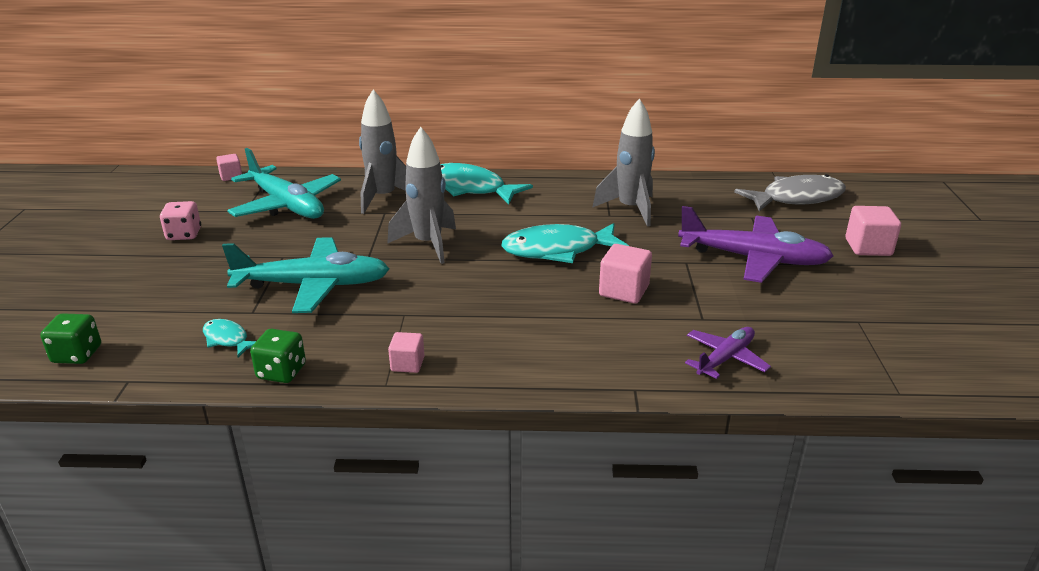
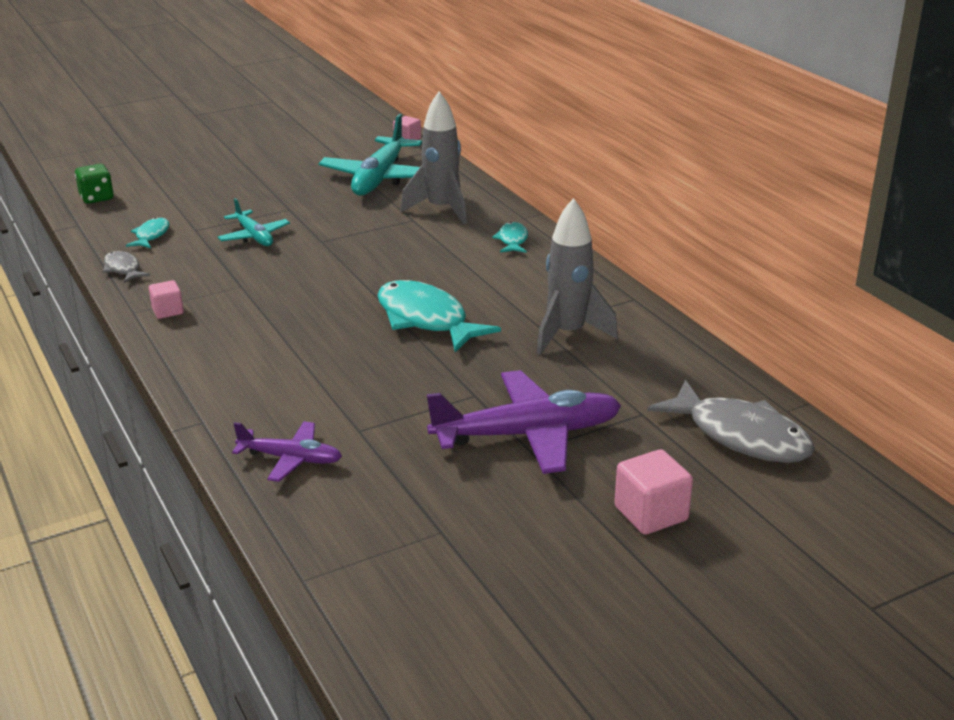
camera: 60 degrees right, 0 degrees up
(184, 234) = (288, 163): pink dice -> none
(281, 372) = (123, 269): green dice -> grey fish
(312, 285) = (254, 236): turquoise plane -> turquoise plane, size x0.55
(428, 244) = (372, 257): grey rocket -> none
(471, 188) = (512, 240): turquoise fish -> turquoise fish, size x0.49
(624, 291) = (375, 374): pink cube -> none
(752, 259) = (526, 435): purple plane -> purple plane turned 90 degrees counterclockwise

